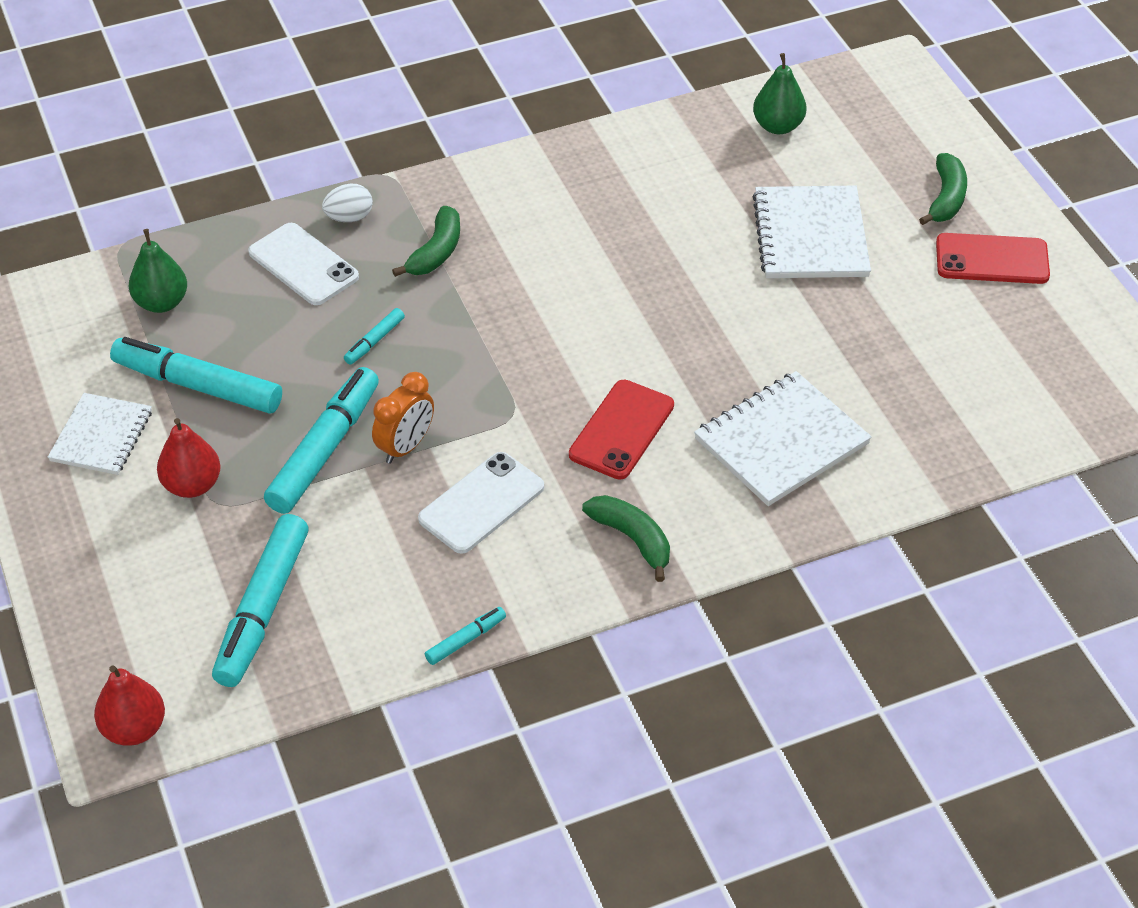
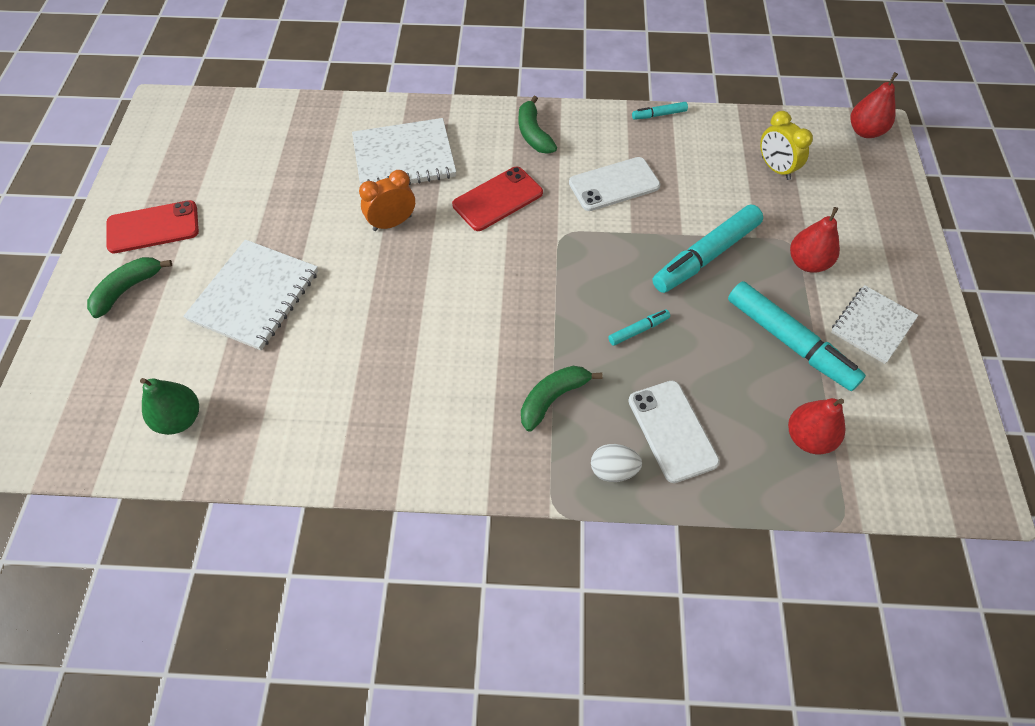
camera: 155 degrees left, 10 degrees up
(161, 303) = (808, 438): green pear -> red pear
(263, 609) = (775, 168): turquoise marker -> yellow clock
(405, 447) = (648, 238): orange clock -> orange clock (392, 223)
(992, 260) = (153, 227): red phone -> red phone turned 45 degrees counterclockwise

